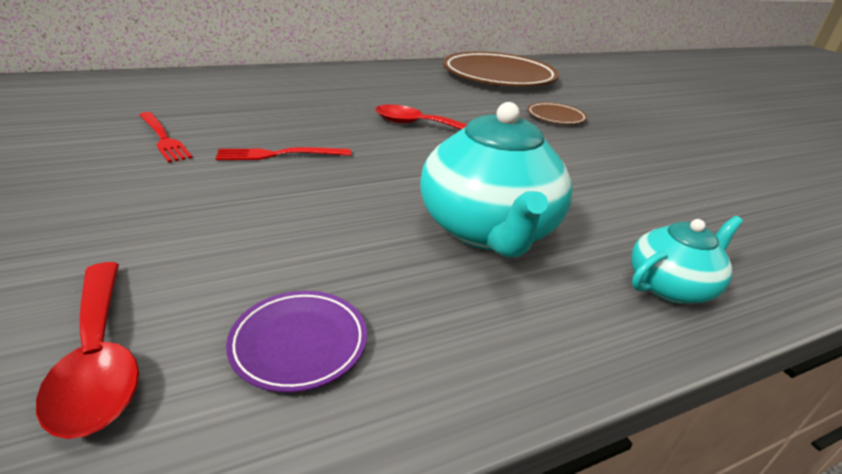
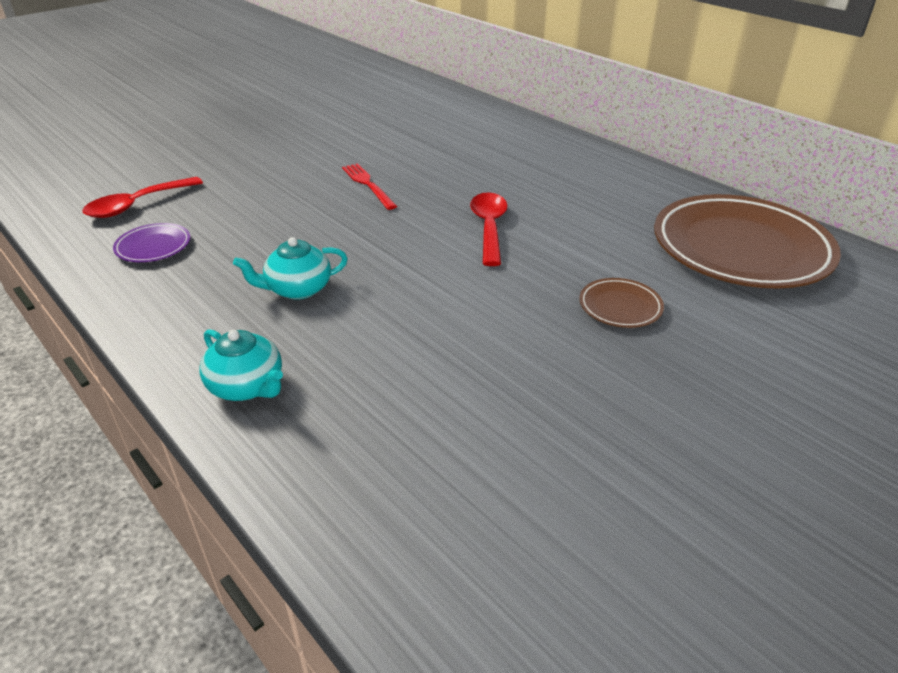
camera: 75 degrees right, 5 degrees up
(163, 138) = (362, 143): red fork -> none
(488, 230) = (298, 289): turquoise teapot -> turquoise teapot, size x0.55

